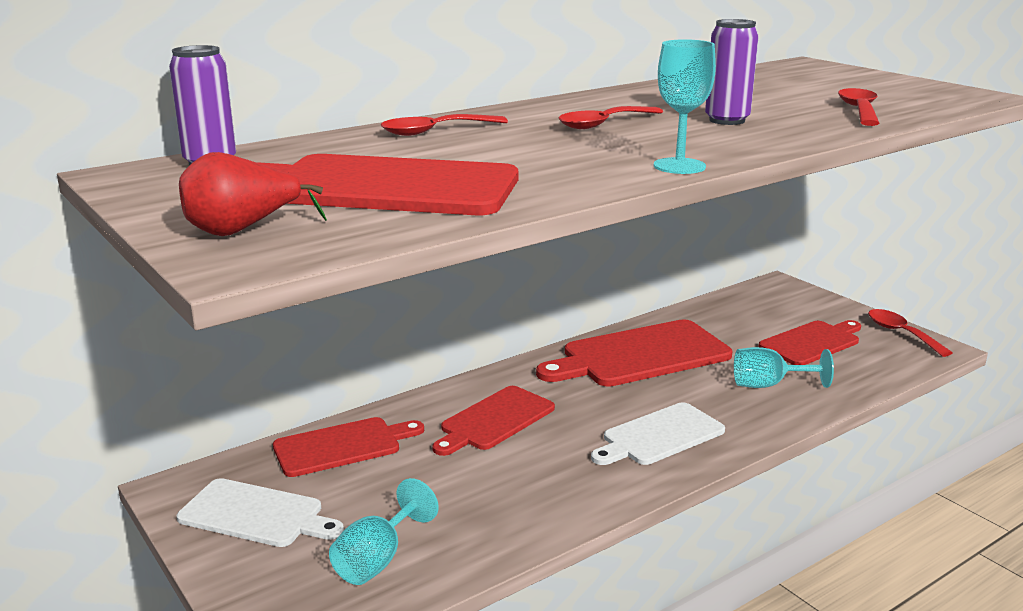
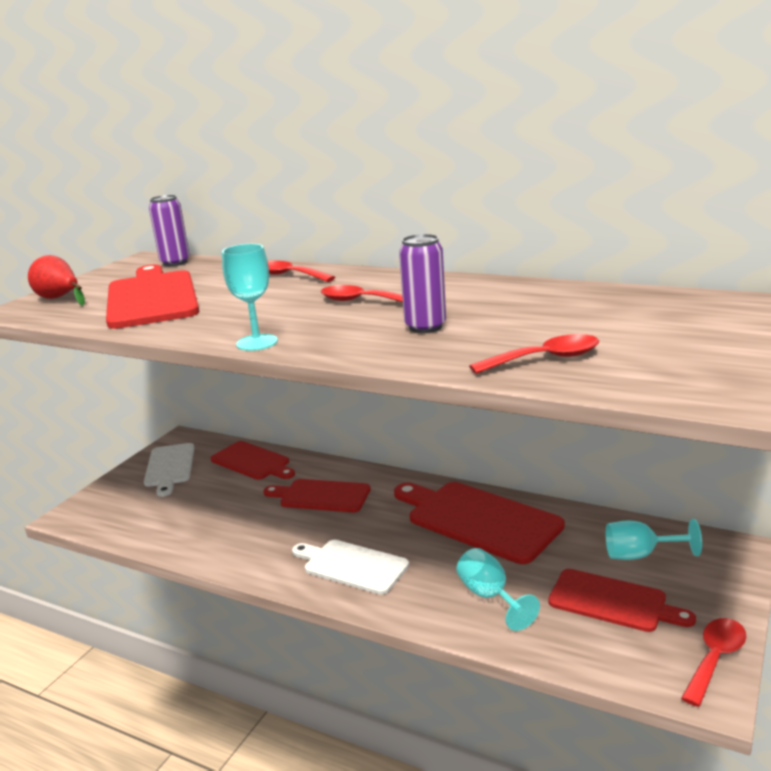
camera: 65 degrees right, 0 degrees up
(377, 560) = (144, 515): turquoise goblet -> turquoise goblet (640, 555)

